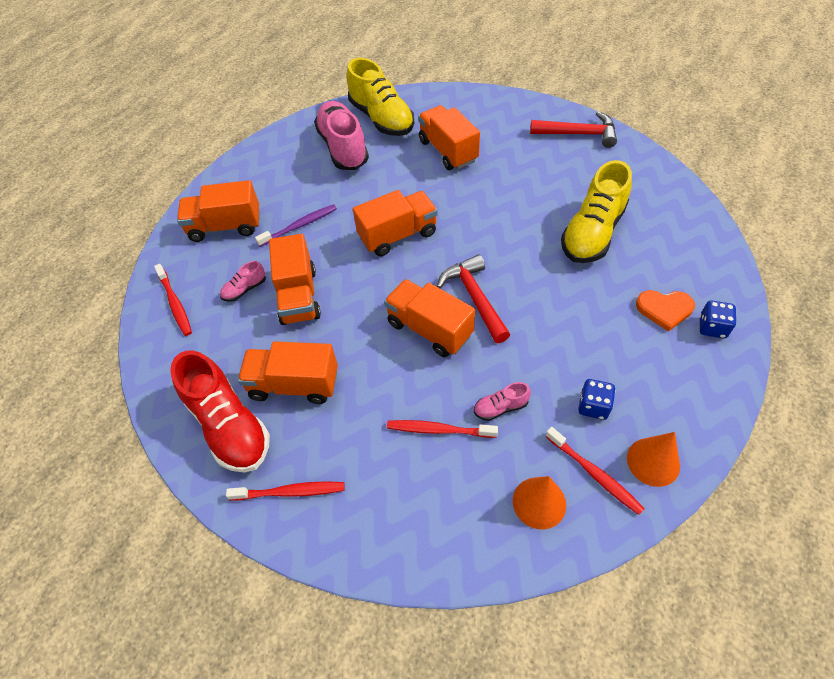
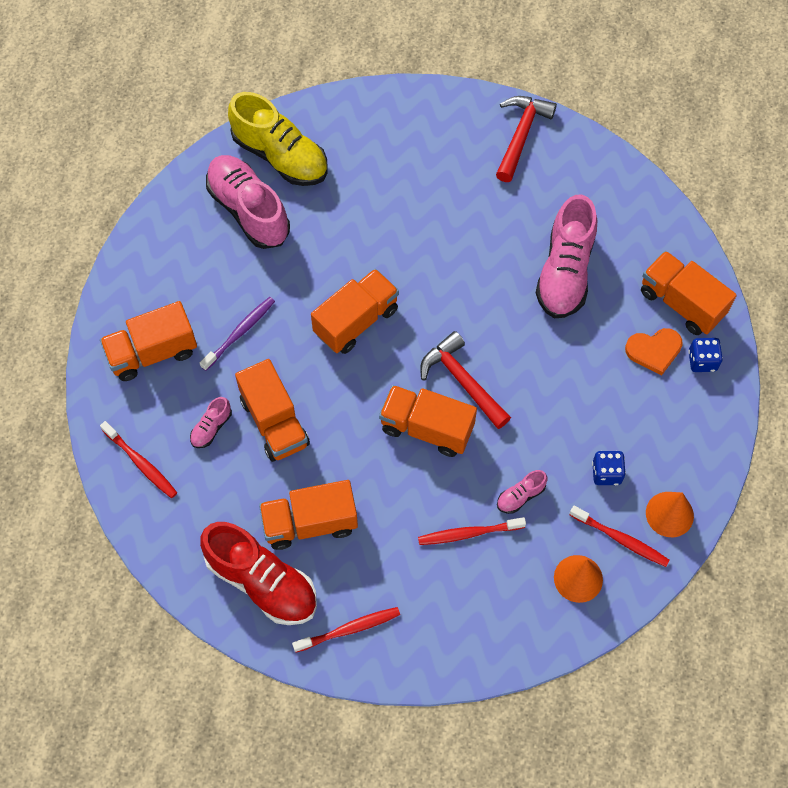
camera: 20 degrees left, 10 degrees up
(448, 151) = (376, 190): orange truck -> orange truck (681, 303)
(578, 134) = (521, 135): red hammer -> red hammer turned 60 degrees counterclockwise
(592, 232) = (565, 272): yellow shoe -> pink shoe

